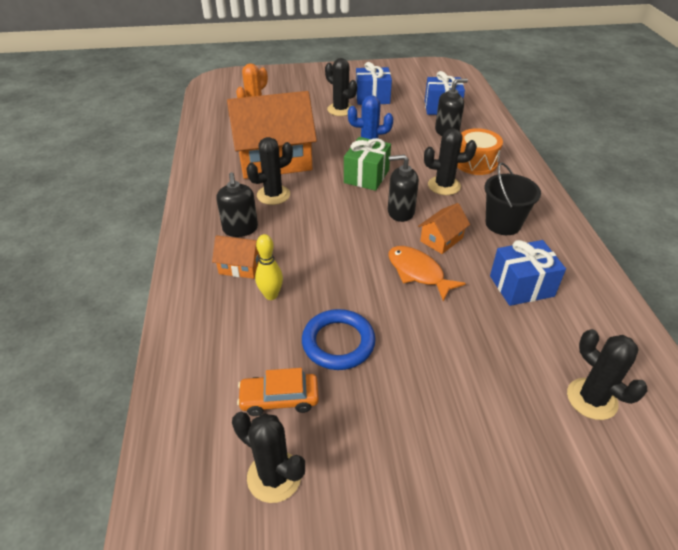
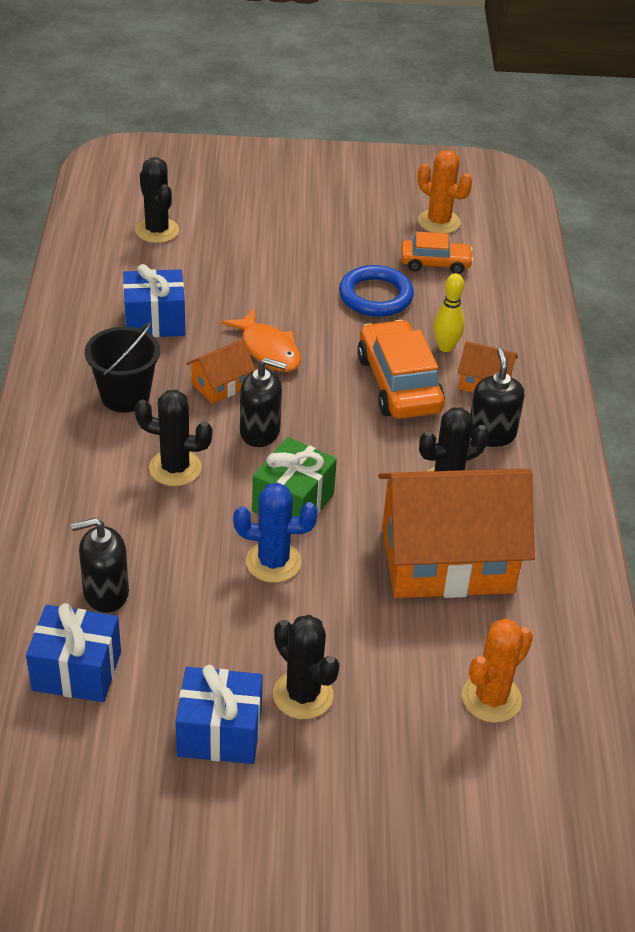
camera: 175 degrees left, 0 degrees up
(274, 476) = (439, 222): black cactus -> orange cactus
(309, 257) = (398, 383): none -> orange car
(475, 163) = (97, 508): orange drum -> none

